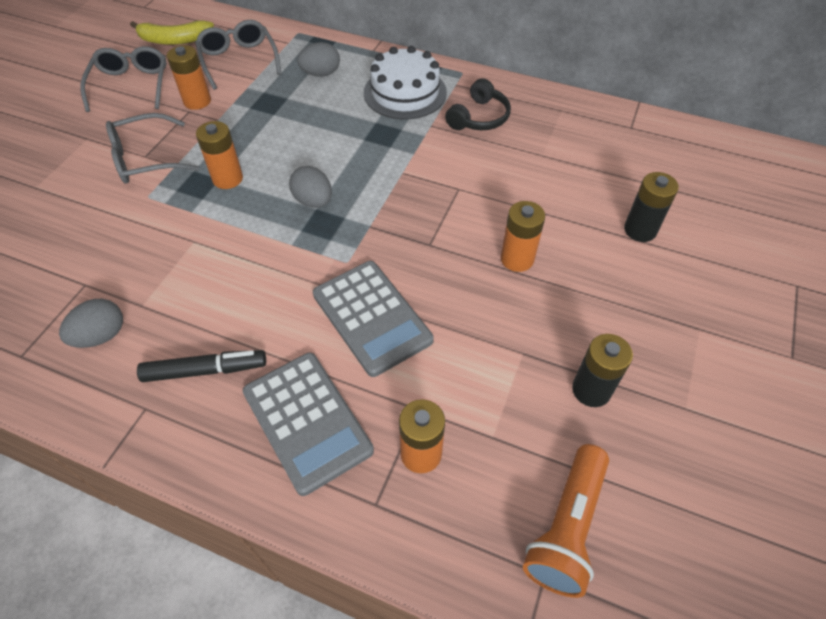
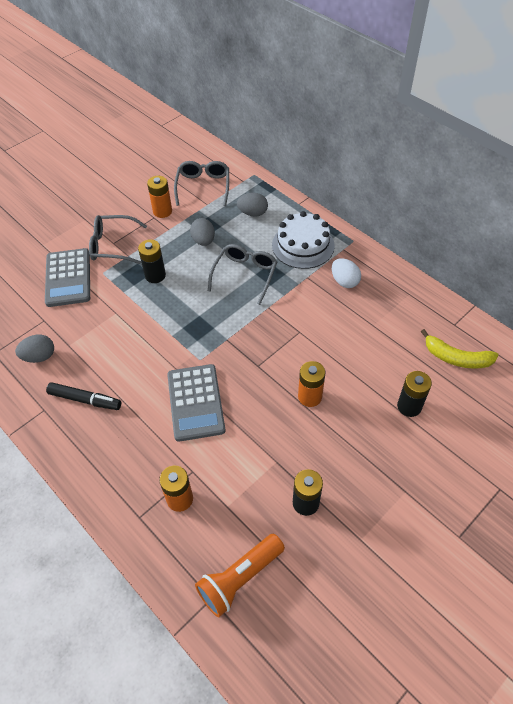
camera: 25 degrees right, 0 degrees up
(131, 86) = (127, 187): grey glasses -> grey glasses (244, 275)
(174, 40) = (169, 158): yellow banana -> yellow banana (456, 358)
(227, 178) = (155, 275): orange battery -> black battery
(307, 421) = (126, 453): grey calculator -> grey calculator (68, 278)
(313, 201) = (200, 309): grey egg -> grey egg (203, 241)
(479, 117) = (344, 281): black headphones -> white egg

